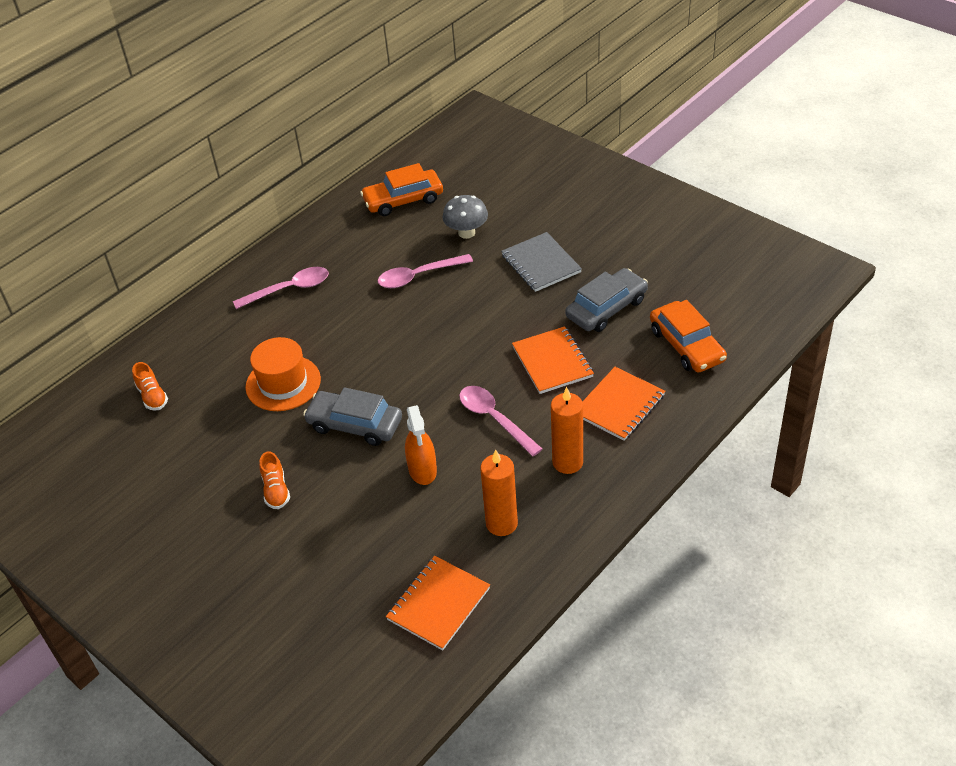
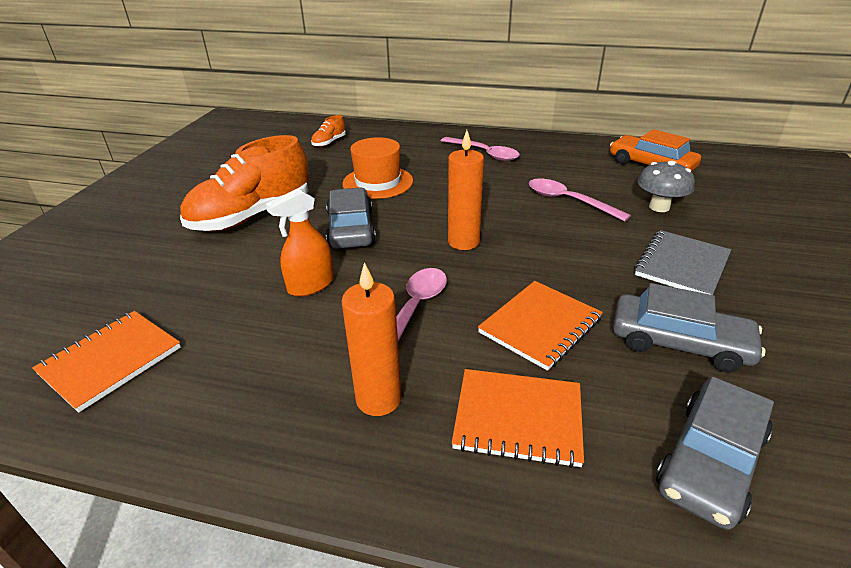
camera: 60 degrees right, 10 degrees down
(276, 490) = (252, 216): orange shoe -> orange shoe, size x2.36
(438, 604) = (110, 360): orange notebook -> orange notebook turned 60 degrees counterclockwise
(501, 523) = (248, 371): orange candle -> orange candle (463, 242)
(686, 345) = (710, 461): orange car -> grey car

